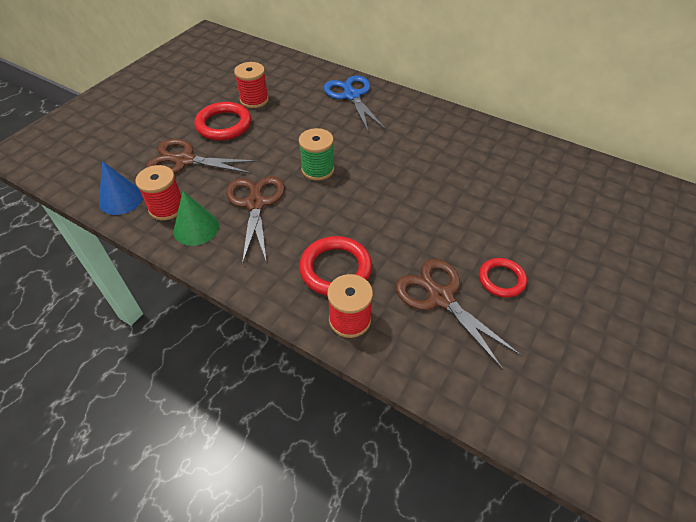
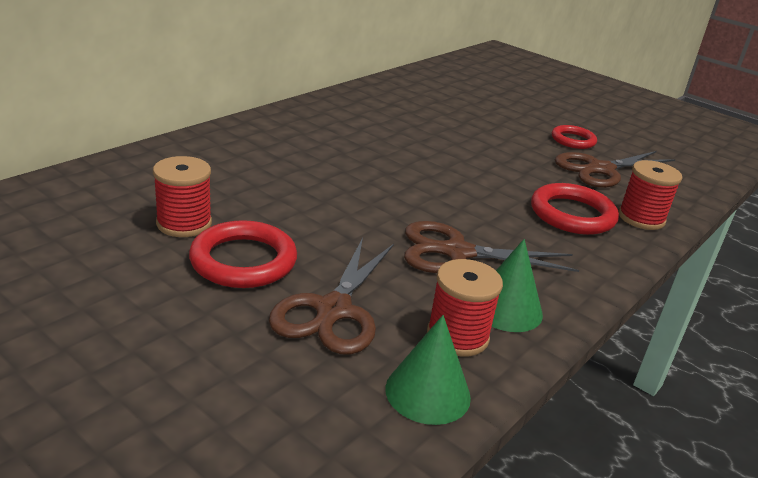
camera: 85 degrees left, 20 degrees down
(121, 199) = (428, 392): blue cone -> green cone
(318, 169) = (393, 198): green spool -> none
(351, 96) = (231, 148): blue scissors -> none

